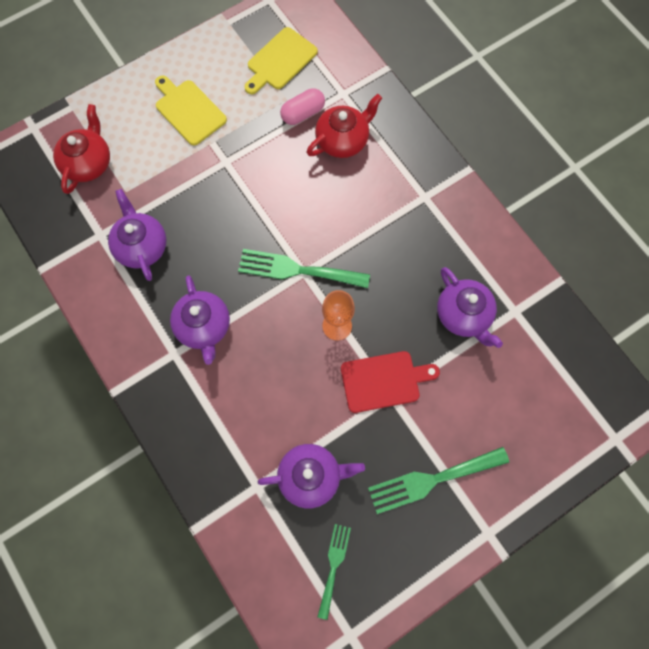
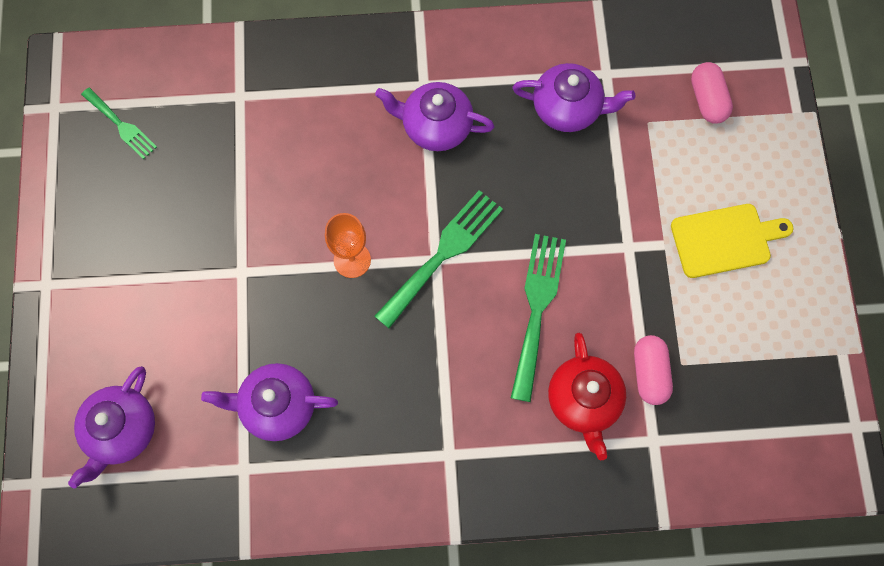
camera: 120 degrees right, 0 degrees up
(88, 163) = (707, 100): red teapot -> pink capsule
(280, 61) = (745, 388): yellow cutting board -> none
(311, 476) = (215, 149): purple teapot -> purple teapot (121, 430)
(383, 381) = (261, 273): red cutting board -> none
(432, 480) = (132, 261): green fork -> green fork (537, 308)

